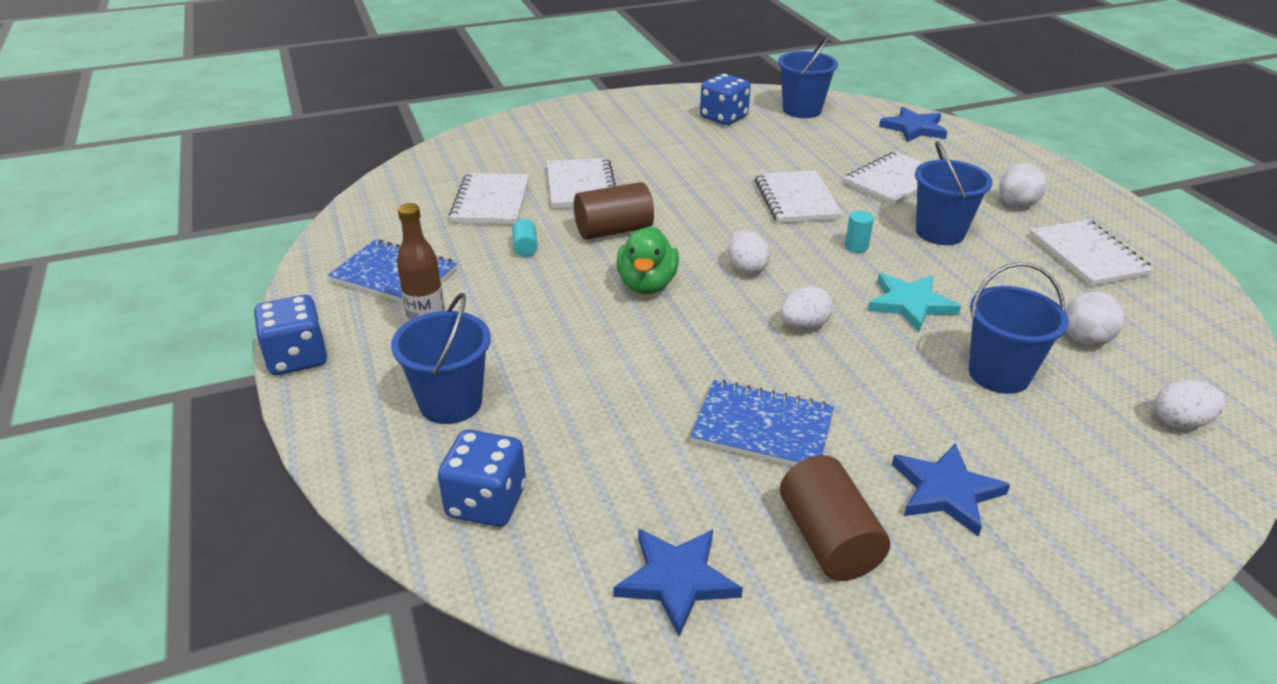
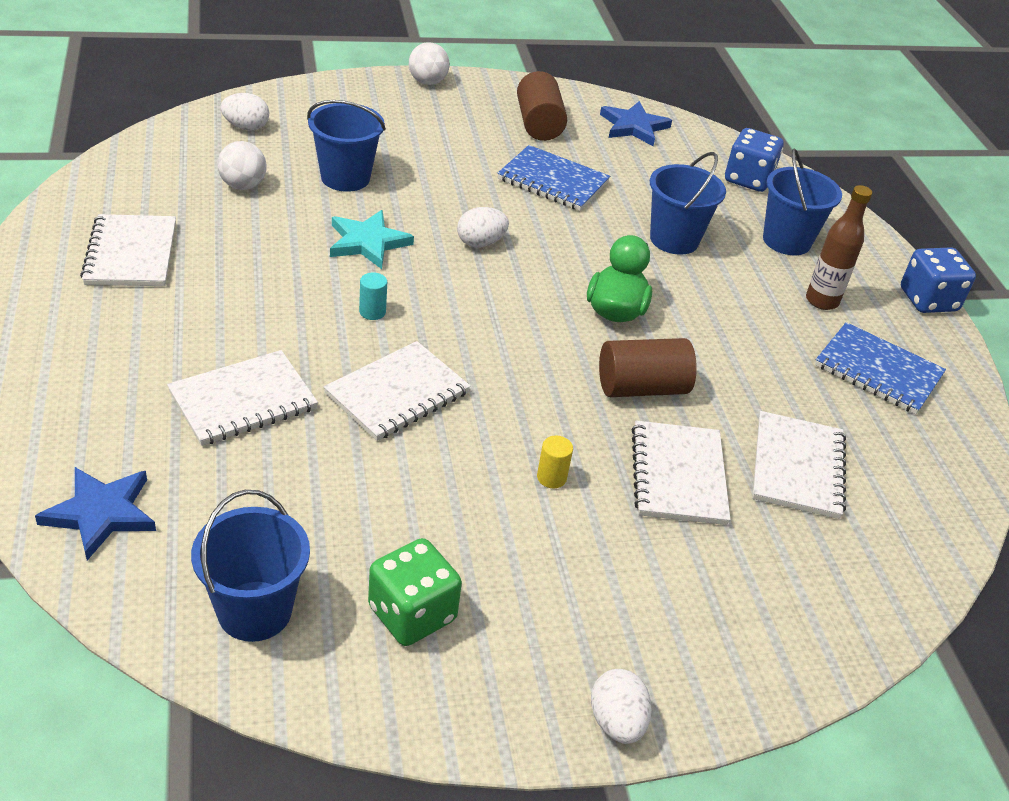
camera: 175 degrees left, 5 degrees up
(525, 247) = (744, 382): turquoise cylinder -> none
(668, 174) = (551, 477): none -> yellow cylinder
(723, 117) = (412, 614): blue dice -> green dice
(746, 268) = (506, 309): white egg -> white egg (616, 722)
(796, 199) = (397, 393): white notebook -> white notebook turned 45 degrees clockwise
(940, 232) = (261, 311): blue bucket -> blue bucket (674, 239)
(946, 491) = (449, 128): blue star -> none
(1017, 204) = (124, 331): white ball -> white ball (427, 82)

